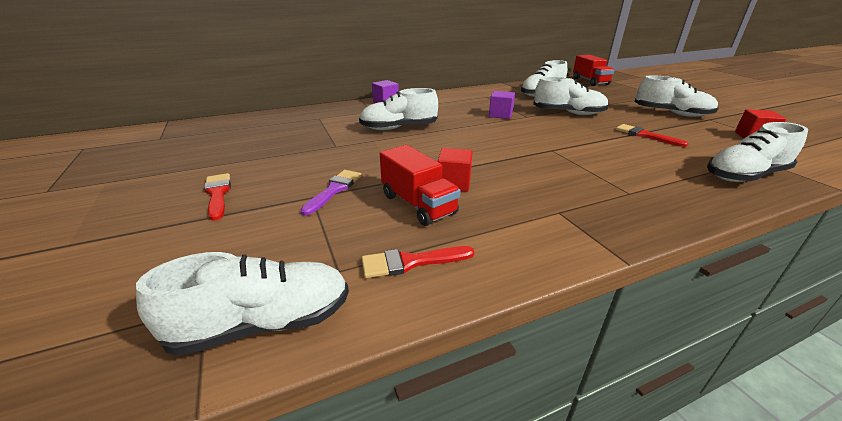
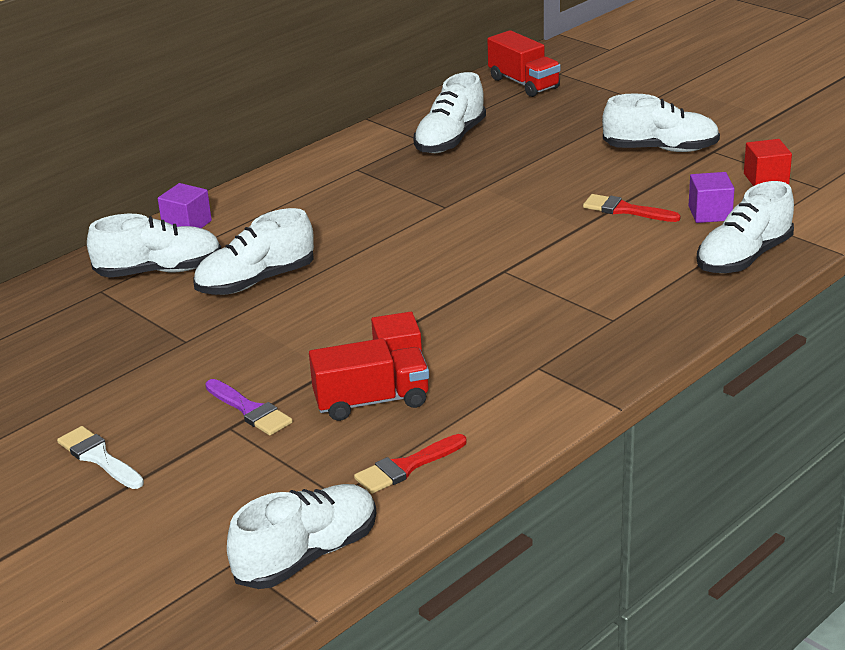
camera: 20 degrees left, 0 degrees up
(218, 194) = (98, 457): red brush -> white brush
(334, 190) = (250, 410): purple brush -> purple brush turned 135 degrees clockwise
(418, 204) = (371, 401): red truck -> red truck turned 45 degrees counterclockwise
(500, 115) = (402, 212): purple cube -> purple cube (710, 213)
(568, 113) = (507, 184): white shoe -> white shoe (159, 271)

